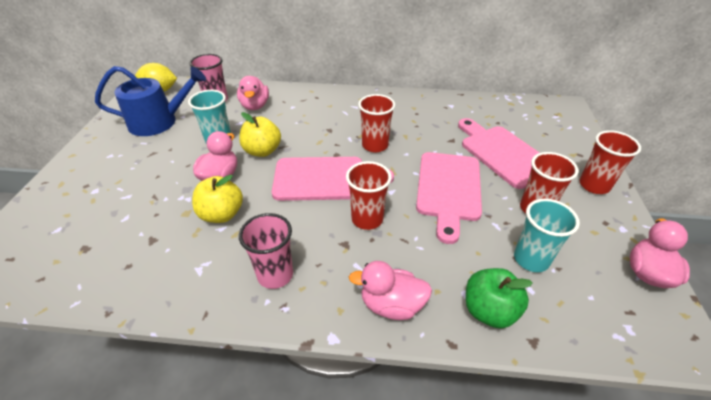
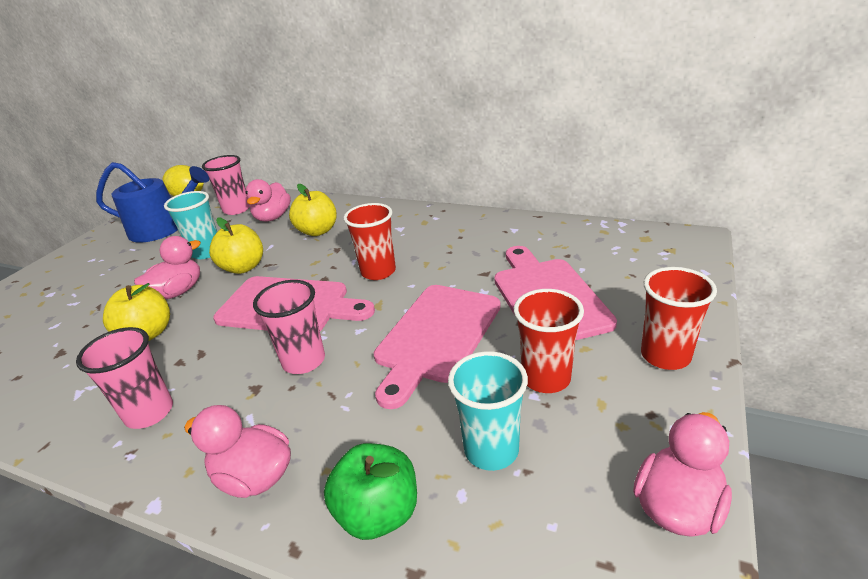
camera: 20 degrees right, 10 degrees down
(303, 116) = (317, 231): none -> yellow apple
(367, 219) = (304, 361): red cup -> pink cup

